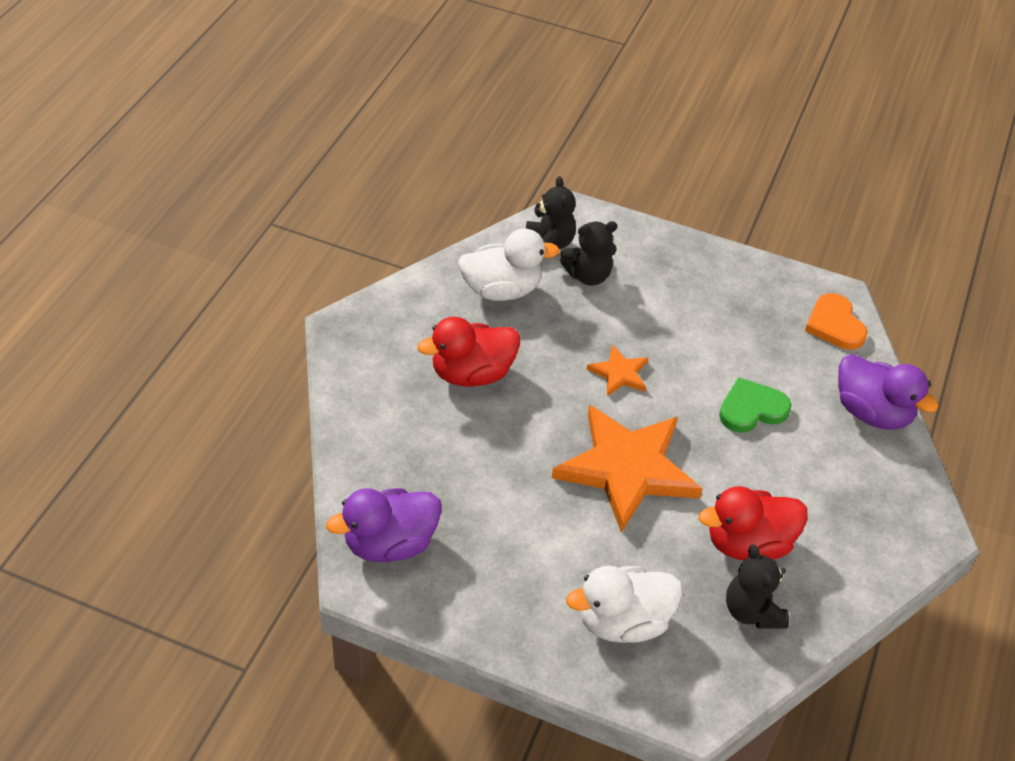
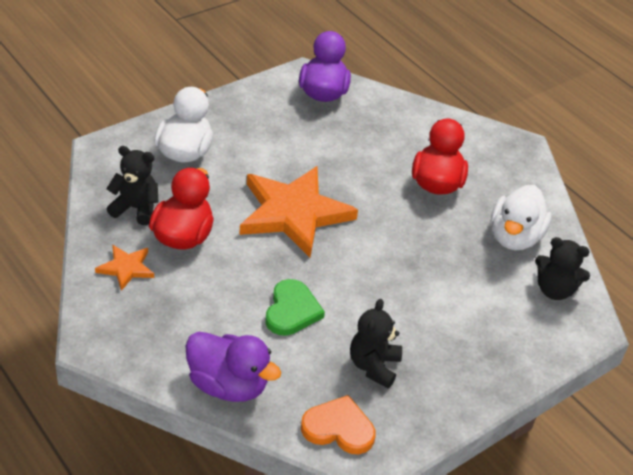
camera: 120 degrees right, 5 degrees down
(588, 275) = (502, 295): black teddy bear -> black teddy bear (374, 366)
(619, 373) = (383, 256): orange star -> orange star (126, 268)
(871, 412) = (228, 385): purple duck -> purple duck turned 135 degrees counterclockwise

